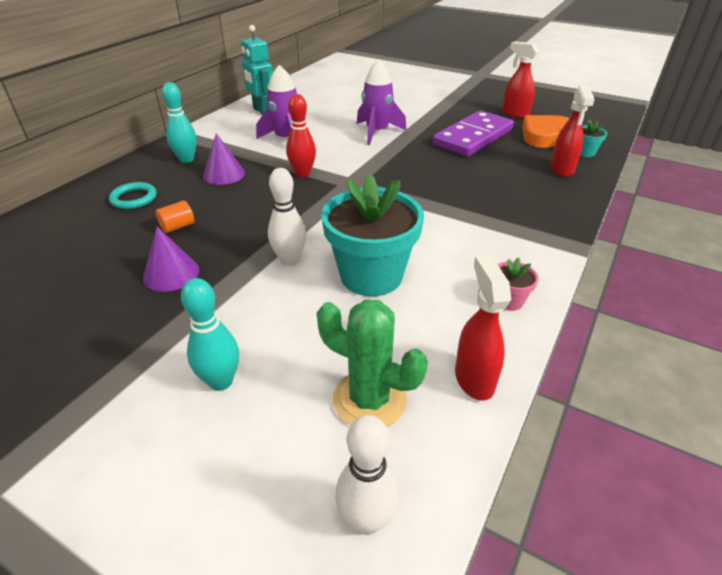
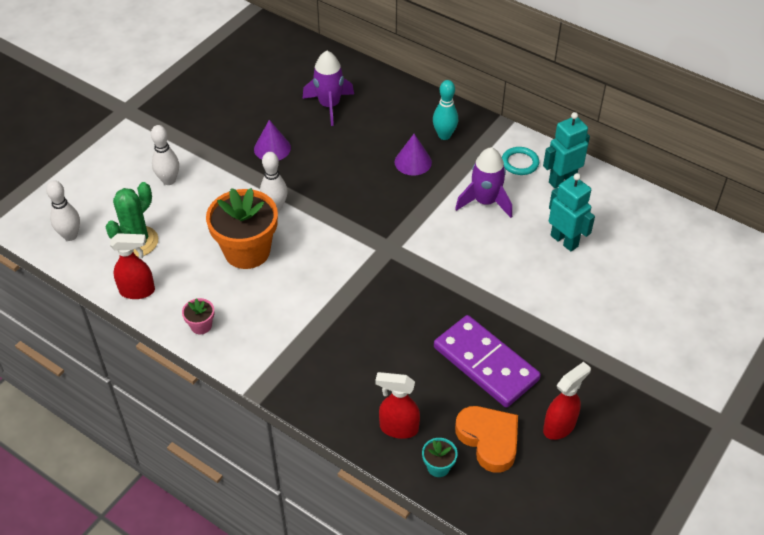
camera: 95 degrees right, 10 degrees up
(134, 198) = (377, 114): turquoise ring -> turquoise ring (520, 163)
(177, 226) = (331, 144): orange cylinder -> none
(221, 381) = (169, 180): turquoise bowling pin -> white bowling pin
(302, 174) = (409, 214): red bowling pin -> none
(332, 111) = (564, 241): none -> turquoise robot
(371, 276) = (247, 251): turquoise flower pot -> orange flower pot
(377, 132) = (502, 276): purple rocket -> purple rocket (329, 105)

